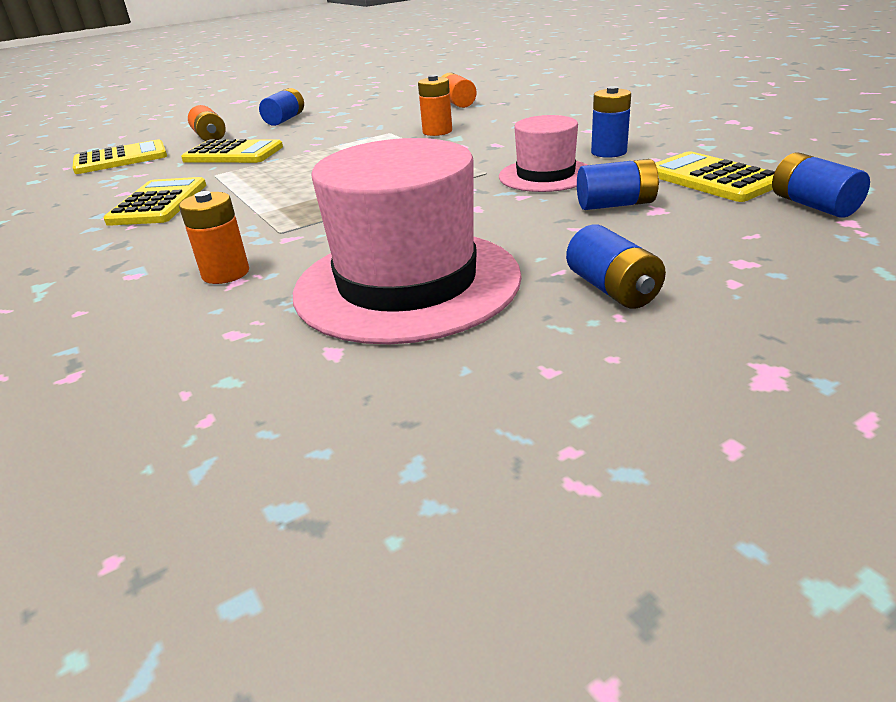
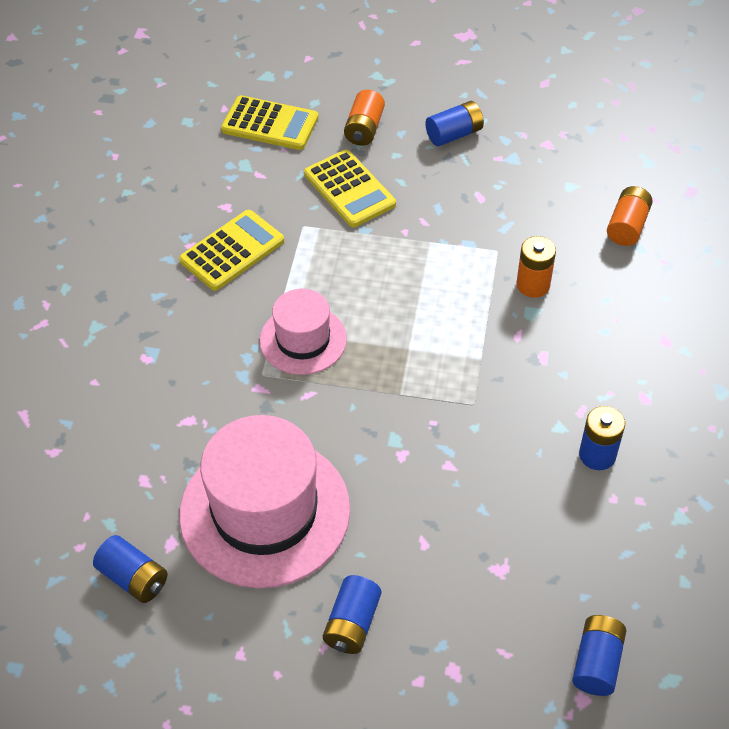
camera: 40 degrees right, 20 degrees up
(226, 273) = (191, 405): orange battery -> none
(545, 175) = (503, 449): pink hat -> pink hat (303, 340)
(616, 204) = (486, 537): blue battery -> blue battery (133, 578)
(712, 179) = (598, 567): yellow calculator -> none

